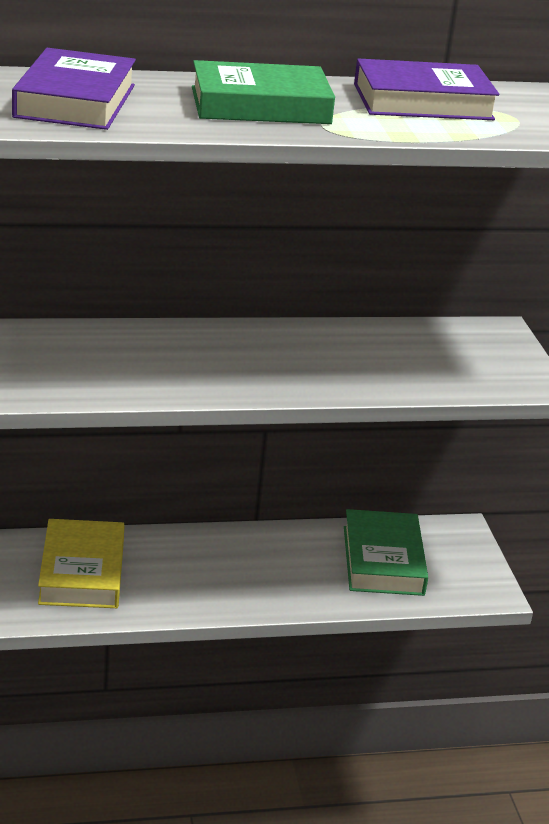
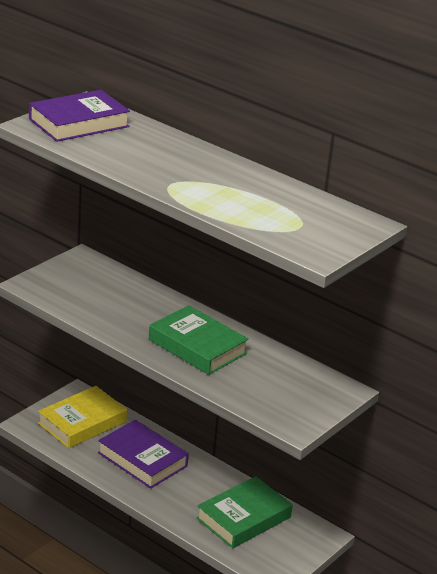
camera: 50 degrees right, 0 degrees up
(260, 105) = (167, 161): green book -> green book (197, 346)
(423, 102) = (268, 196): purple book -> purple book (142, 459)

